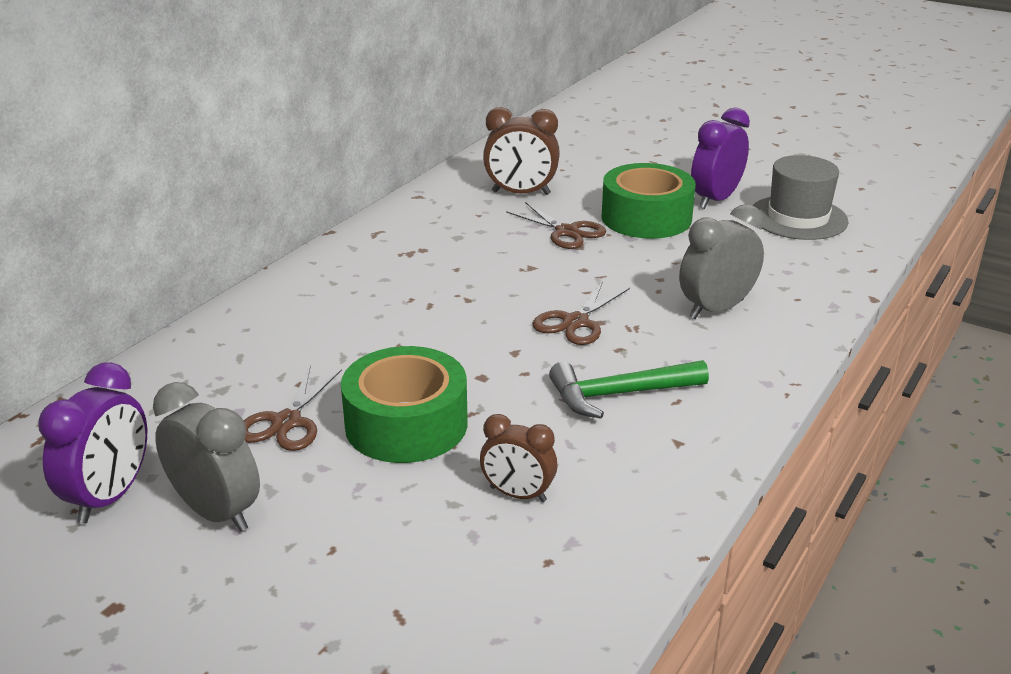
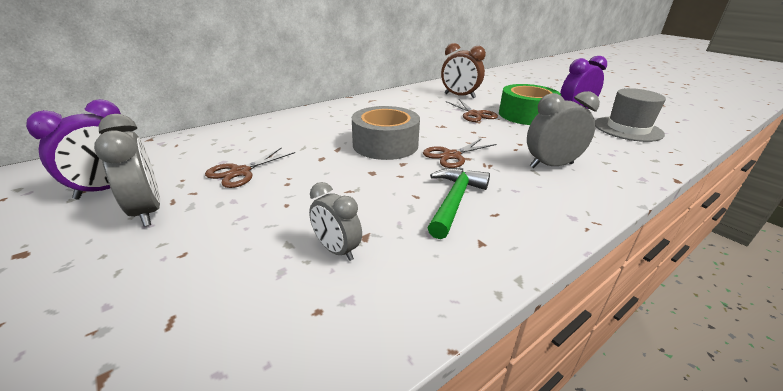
camera: 20 degrees right, 0 degrees up
(406, 424) = (304, 188): green tape -> none
(466, 324) = (385, 145): none -> grey tape
(518, 494) = (336, 250): brown clock -> grey clock
(618, 394) = (454, 201): green hammer -> green hammer turned 105 degrees clockwise

